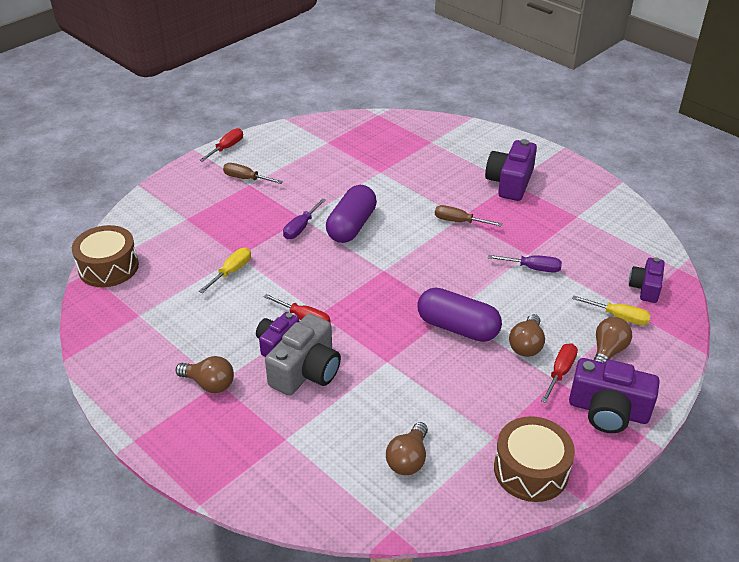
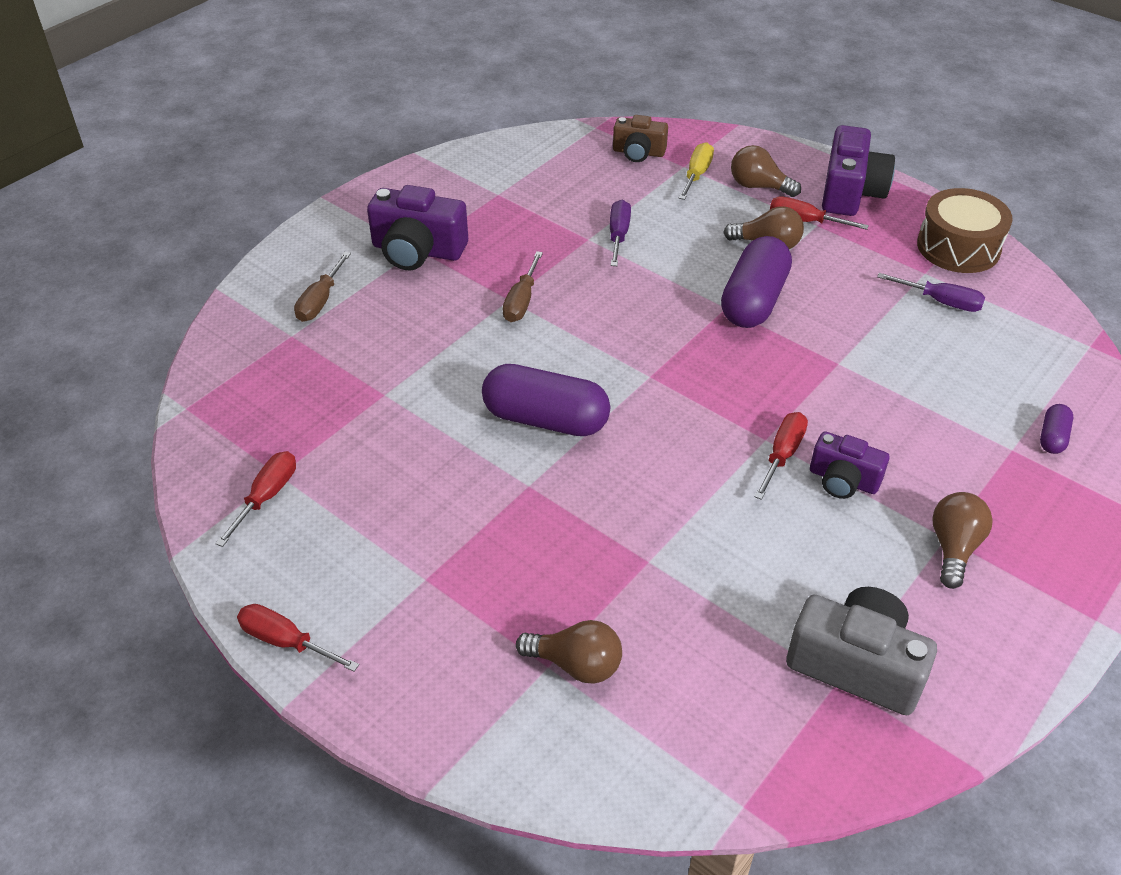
camera: 95 degrees left, 5 degrees up
(108, 267) = (721, 770): brown drum -> none
(231, 272) = (693, 563): yellow screwdriver -> none
(246, 179) = (406, 587): brown screwdriver -> brown screwdriver (320, 301)
(292, 467) = (1052, 437): none -> purple capsule
(301, 227) = (557, 484): purple screwdriver -> purple screwdriver (941, 302)
(306, 371) = (886, 441): grey camera -> grey camera (856, 665)
(313, 139) = (267, 496): none -> red screwdriver
(408, 459) = (989, 337): brown light bulb -> brown light bulb (576, 664)
(645, 288) = (638, 152): purple camera -> brown camera

